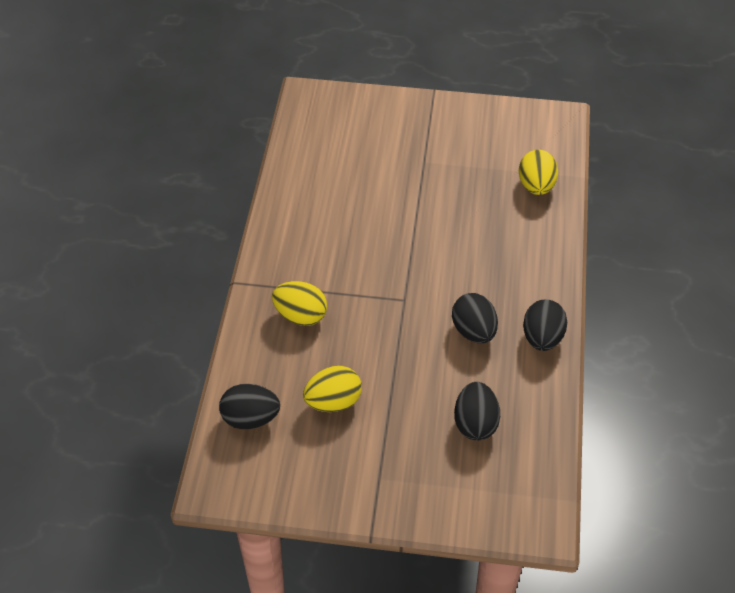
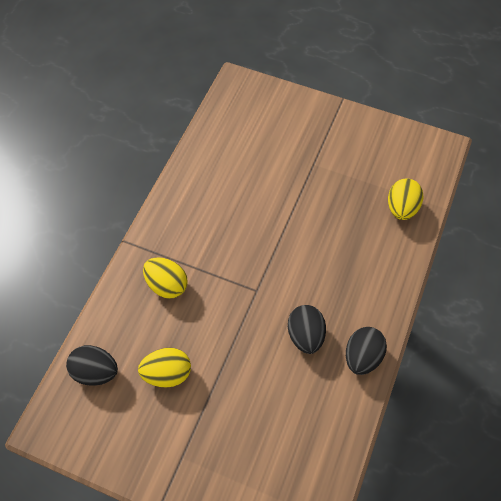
camera: 15 degrees right, 10 degrees up
(475, 423) = (279, 426): black egg -> none

